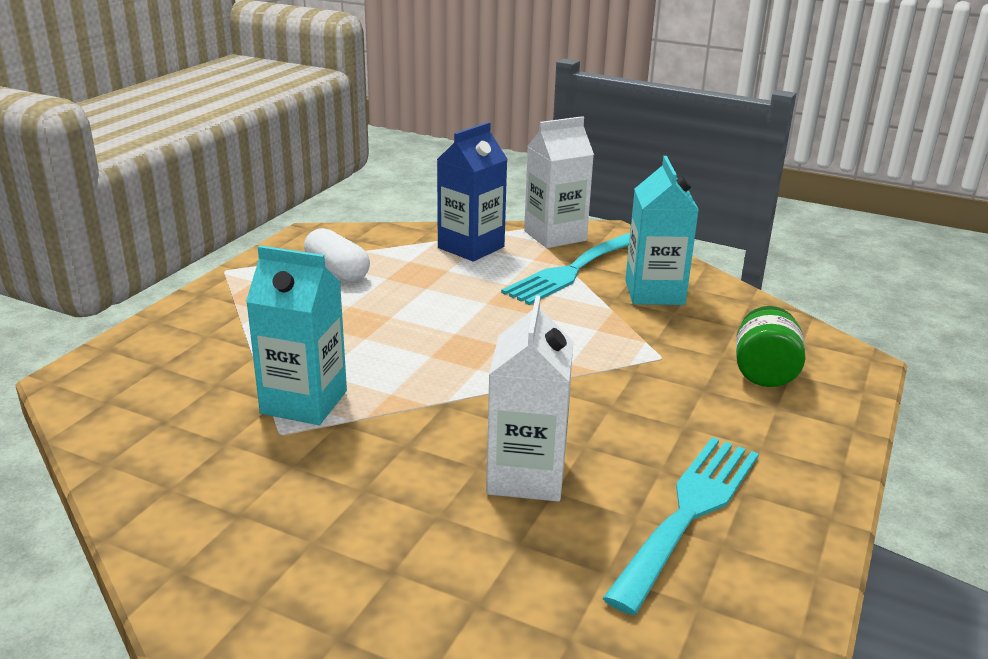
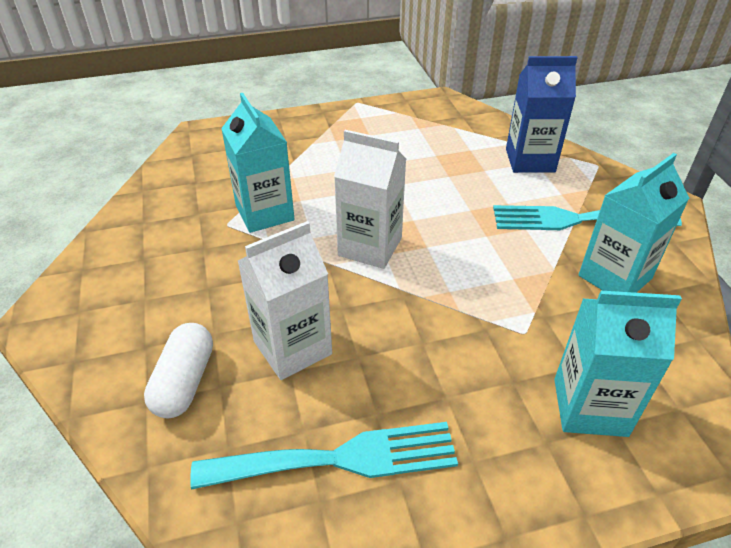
camera: 50 degrees right, 15 degrees up
(337, 271) = (415, 134): white capsule -> white capsule (184, 382)
(555, 236) = (612, 183): white carton -> white carton (370, 247)
(764, 373) = (590, 407): green jar -> turquoise carton

